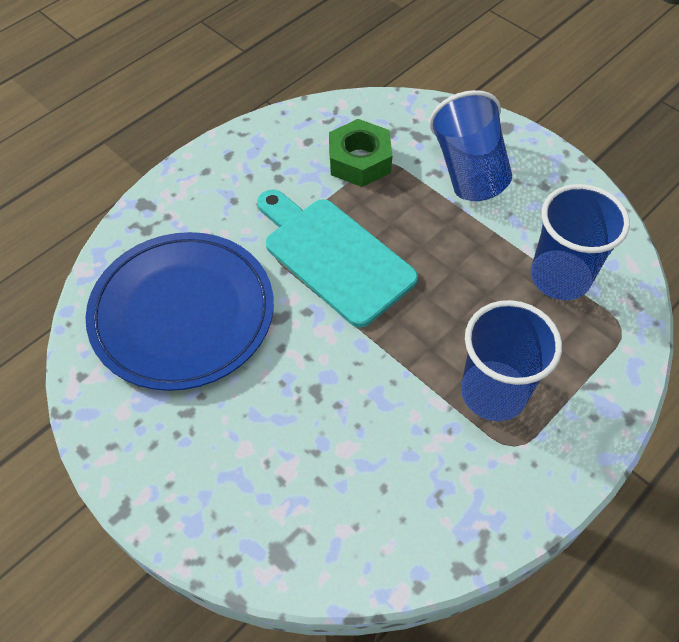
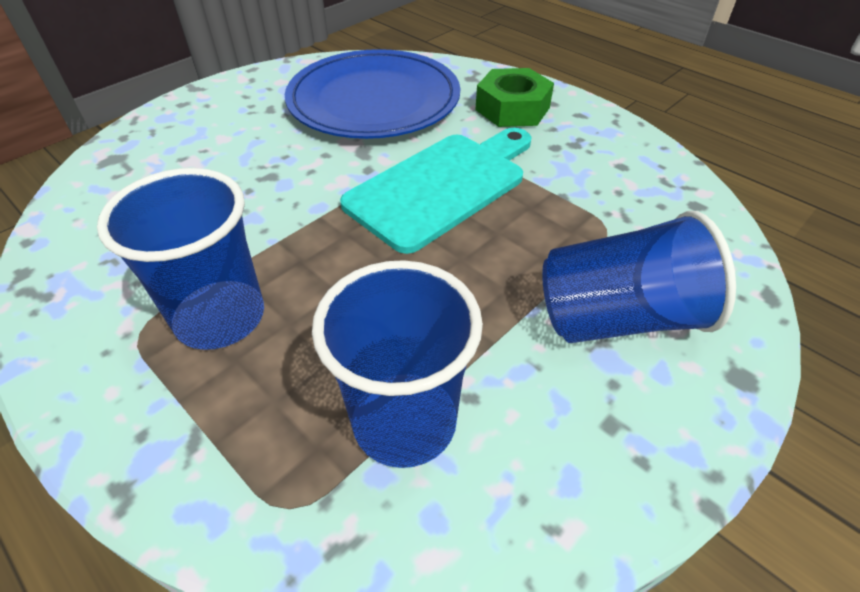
camera: 90 degrees right, 10 degrees down
(359, 161) = (601, 206): green nut -> green nut (512, 108)

